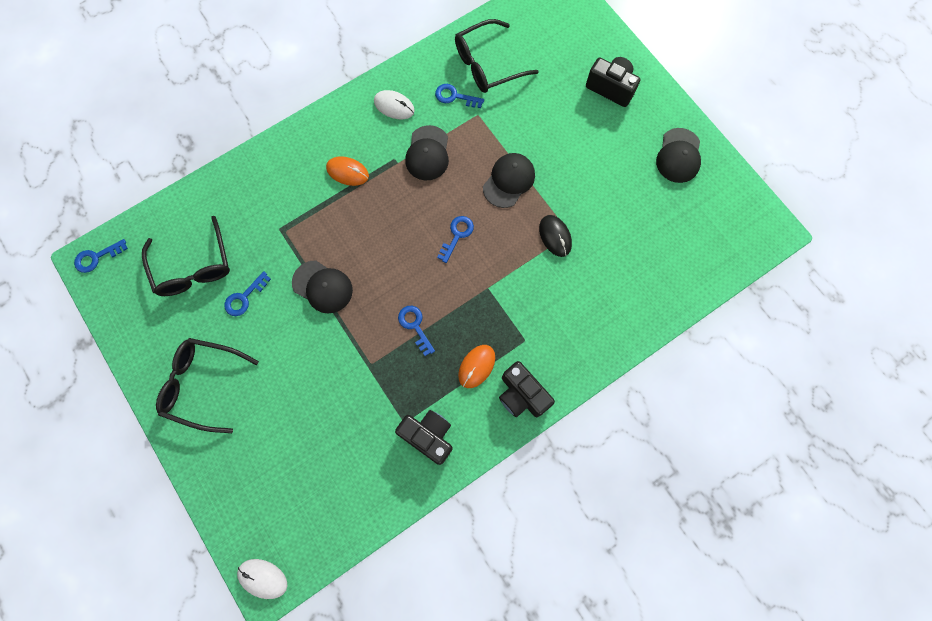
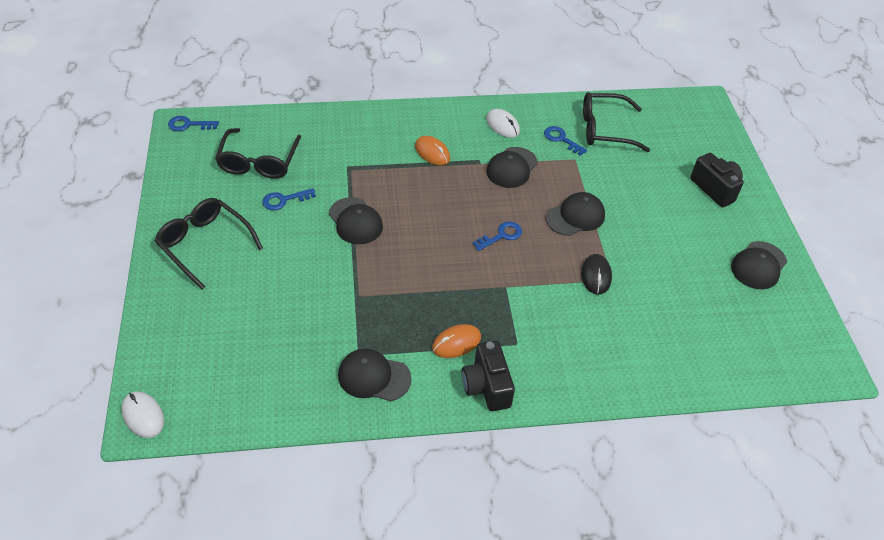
camera: 25 degrees right, 25 degrees down
(415, 326) = (418, 285): blue key -> none
(428, 436) = (374, 377): black camera -> black cap

